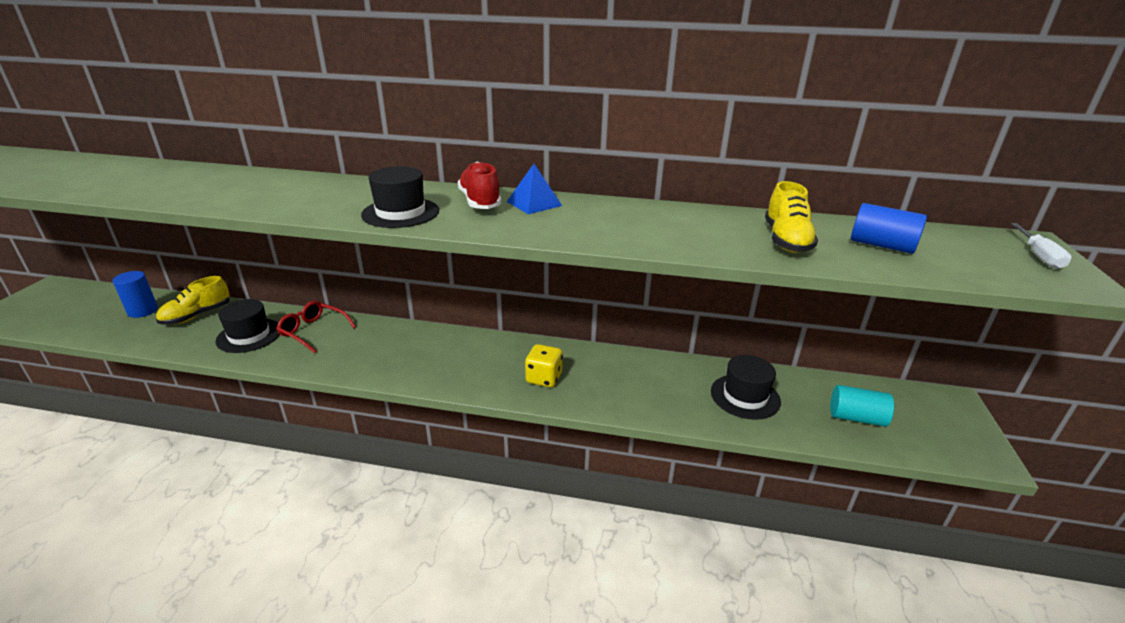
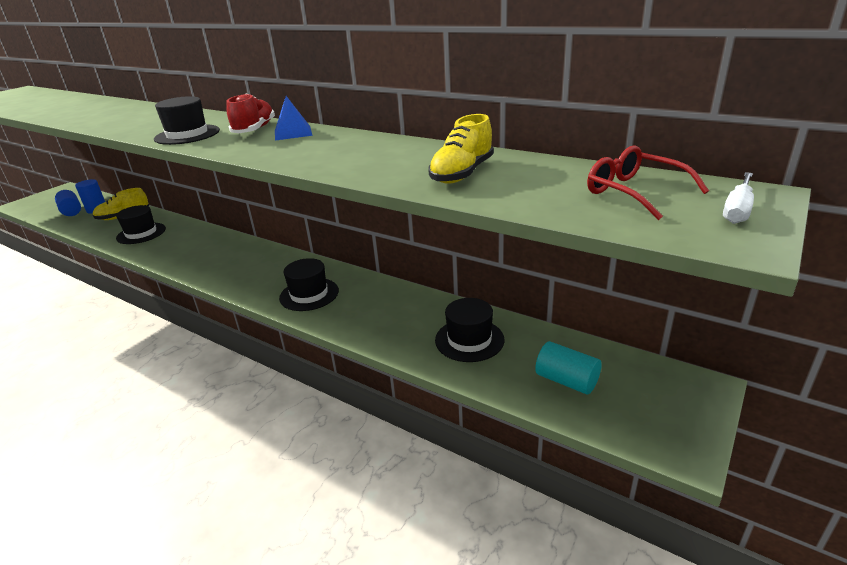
camera: 25 degrees right, 0 degrees up
(313, 331) = (182, 236): red glasses -> red glasses (634, 192)
(544, 378) = (309, 294): yellow dice -> black hat
(881, 245) = (556, 185): blue cylinder -> blue cylinder (71, 211)

